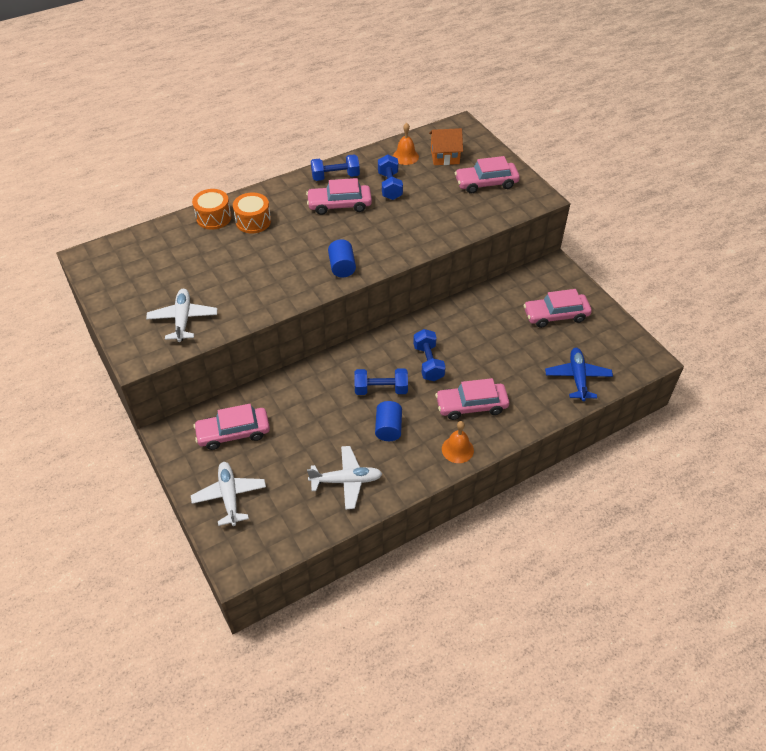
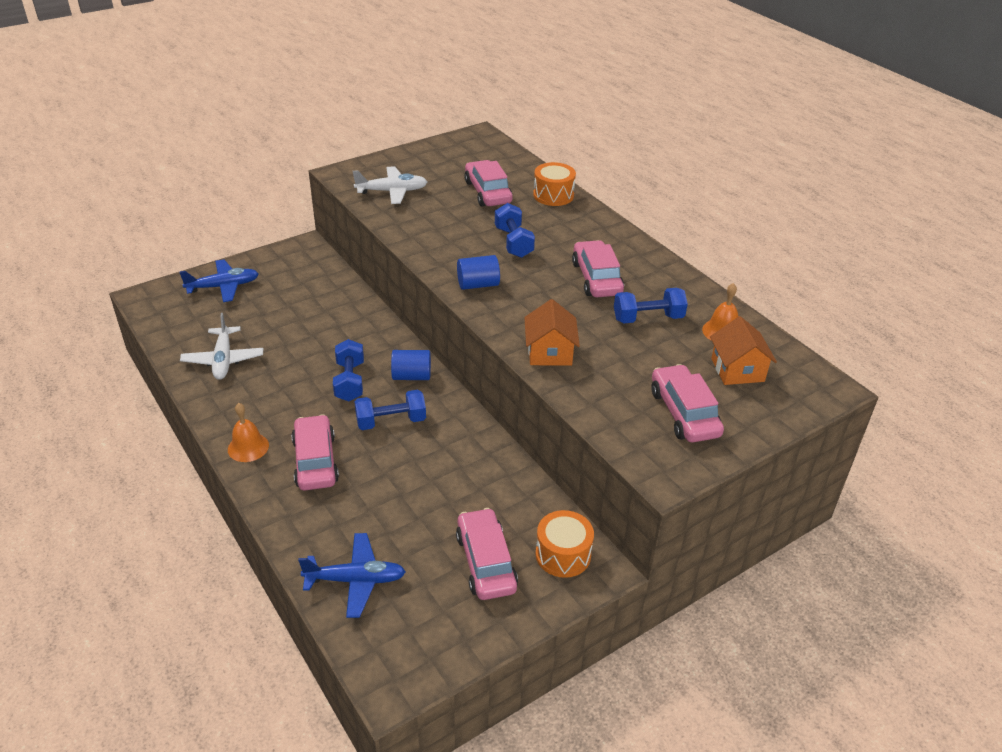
camera: 85 degrees right, 10 degrees down
(229, 496) = (223, 287): white plane -> blue plane
(233, 433) = (300, 282): pink car -> pink car (487, 192)
(253, 221) = (551, 220): orange drum -> orange drum (563, 554)
(335, 177) = (654, 273): blue dumbbell -> blue dumbbell (513, 242)
(388, 428) = (290, 389): blue cylinder -> blue cylinder (411, 376)
(427, 235) = (549, 352): none -> orange house

